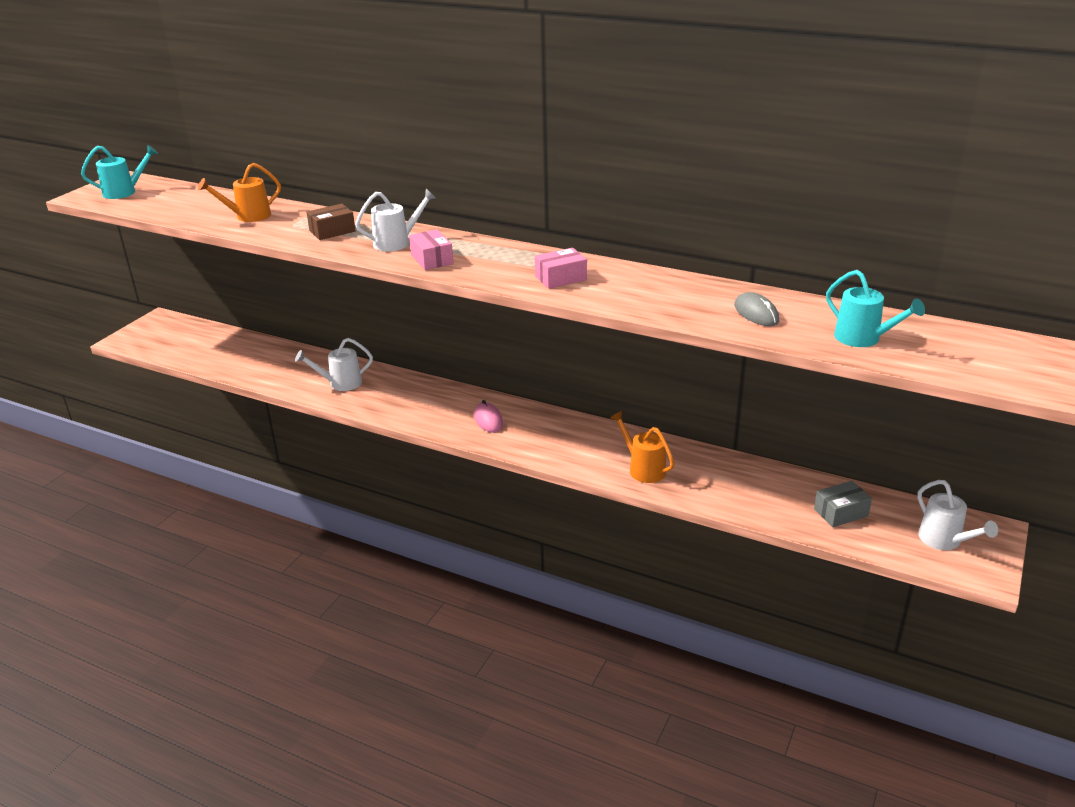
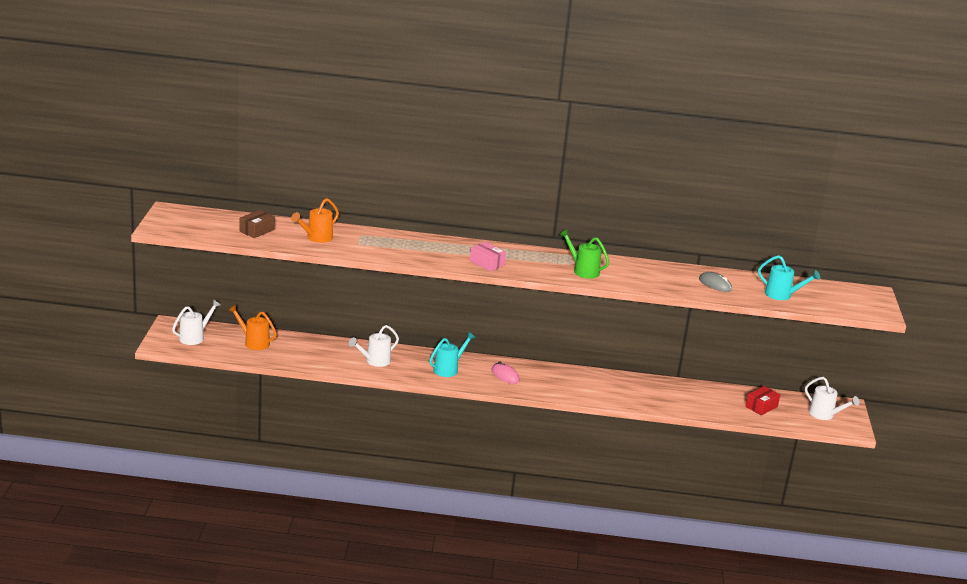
camera: 25 degrees left, 5 degrees down
(125, 192) = (188, 222): turquoise watering can -> turquoise watering can (449, 369)
(332, 231) = (394, 246): brown box -> brown box (257, 230)
(397, 242) = (450, 252): white watering can -> white watering can (195, 337)
(561, 278) = (583, 270): pink box -> green watering can
(643, 468) = (629, 395): orange watering can -> orange watering can (253, 342)
(840, 512) = (761, 406): grey box -> red box

